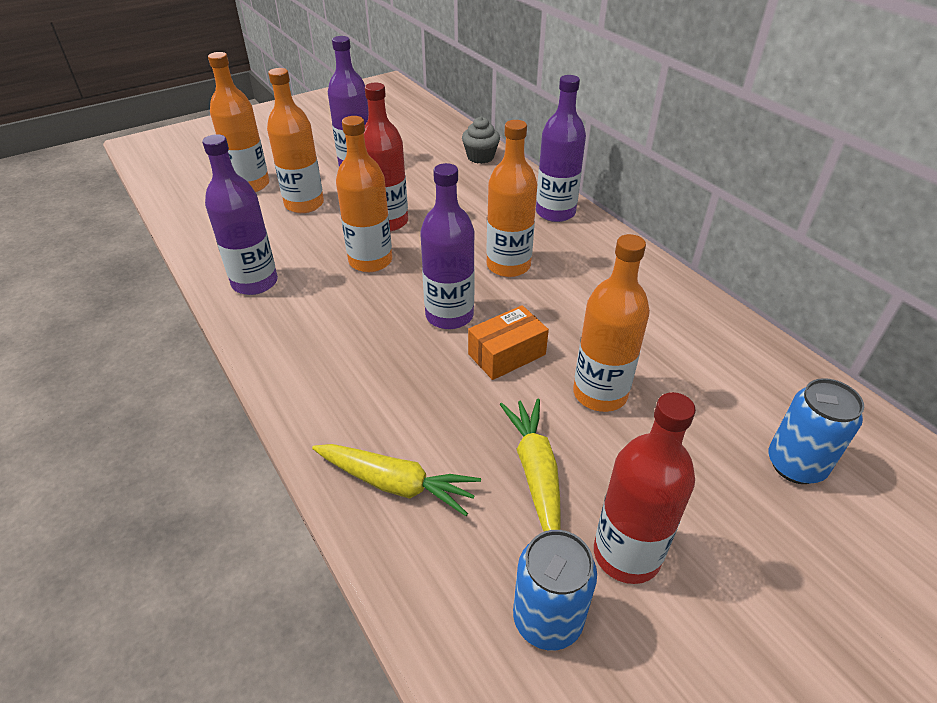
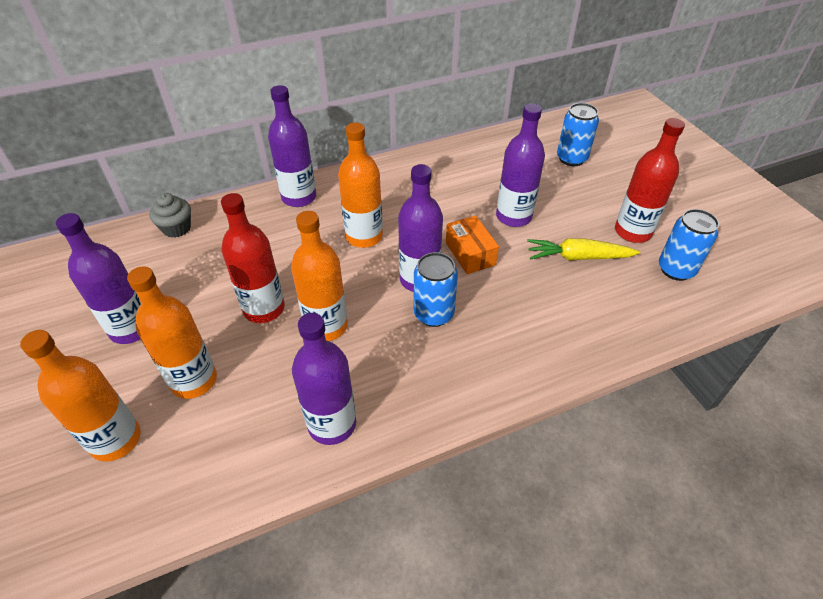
camera: 80 degrees left, 5 degrees up
(396, 484) = (589, 326): yellow carrot -> none
(397, 332) = (433, 314): none -> blue can
(600, 393) = (513, 216): orange bottle -> purple bottle

